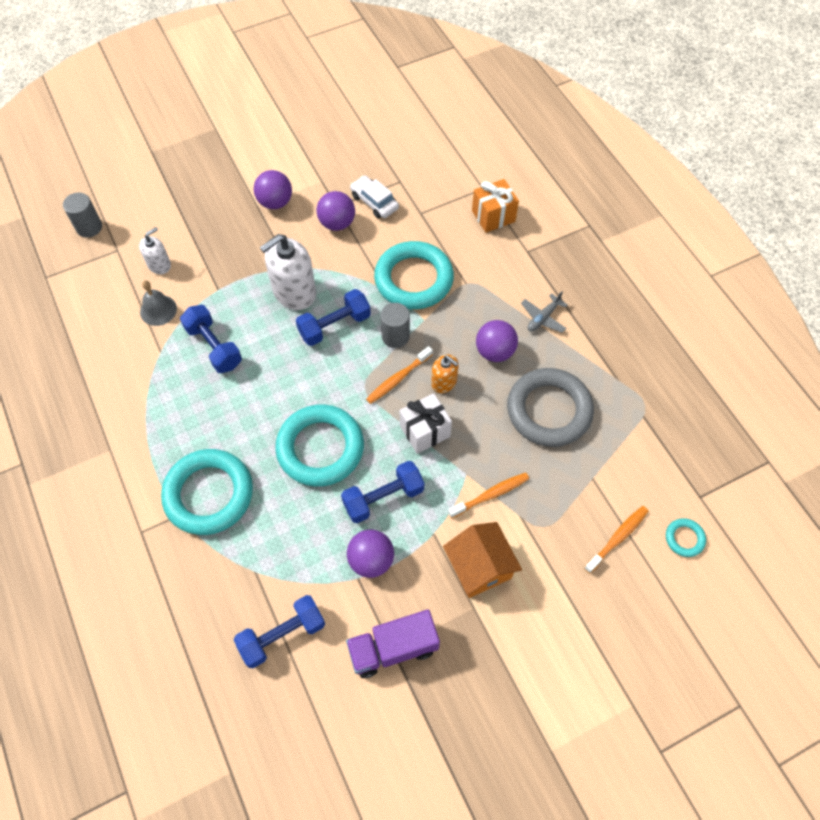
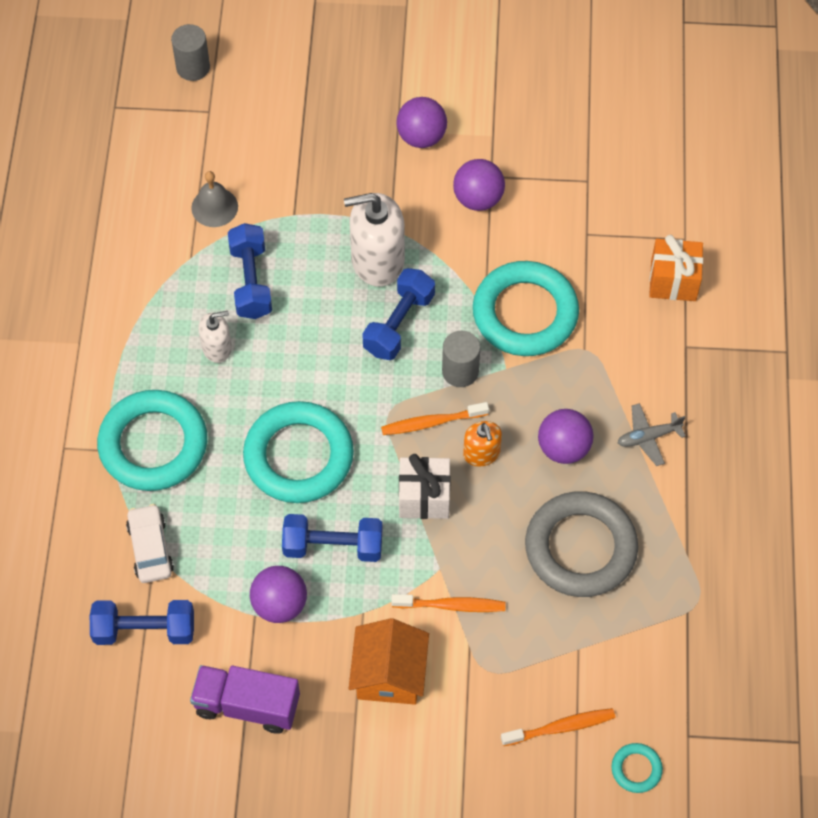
camera: 30 degrees right, 0 degrees up
(159, 265) = (245, 152): white soap dispenser -> white soap dispenser (217, 348)
(334, 325) = (399, 324): blue dumbbell -> blue dumbbell turned 60 degrees counterclockwise
(374, 202) = (539, 193): white car -> white car (150, 548)

